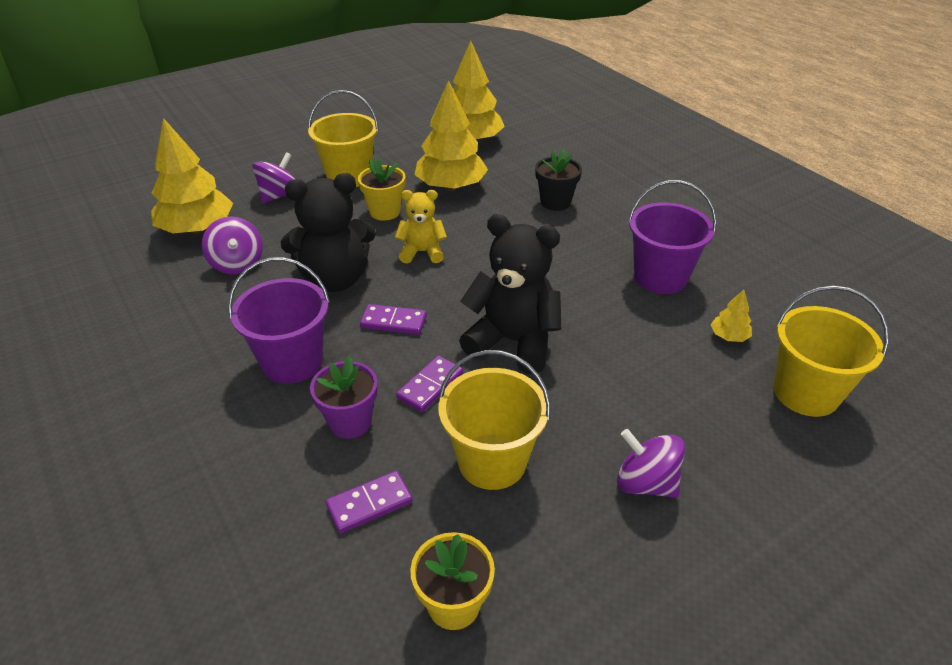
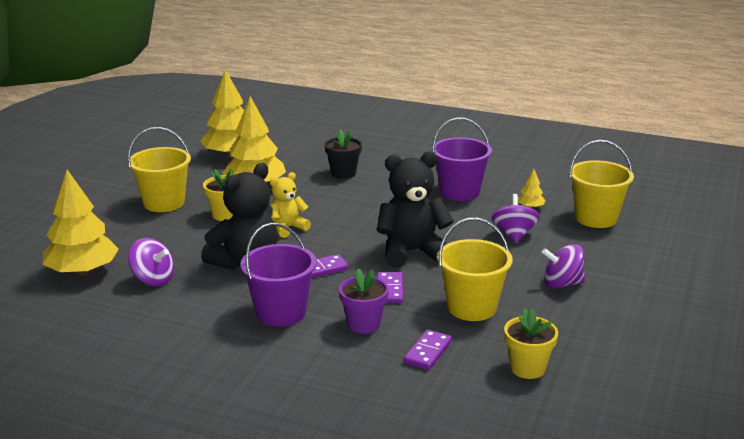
camera: 35 degrees left, 15 degrees down
(279, 195) = (122, 231): purple spinning top -> purple spinning top (514, 235)

